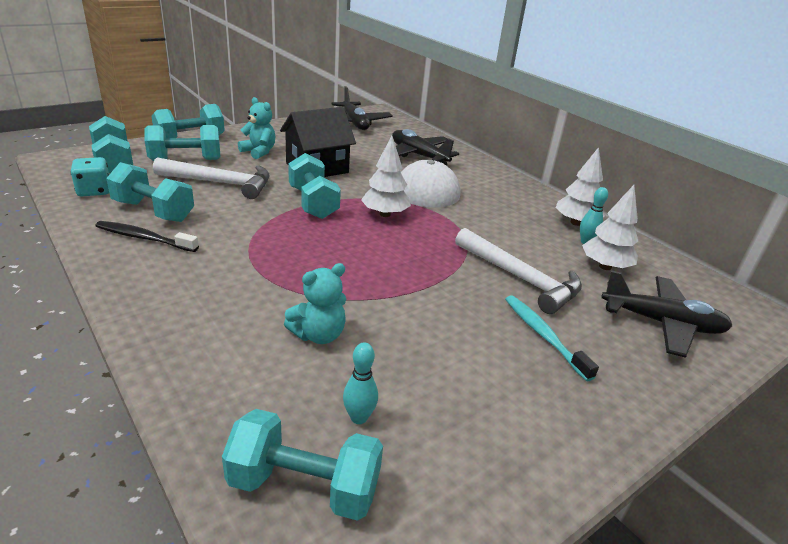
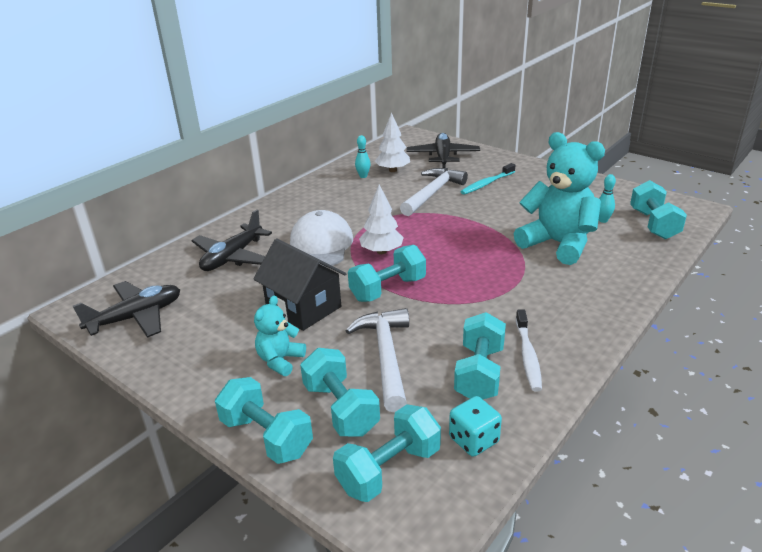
camera: 100 degrees left, 0 degrees up
(145, 238) = (528, 355): black toothbrush -> white toothbrush
(318, 335) = (558, 244): turquoise teddy bear -> turquoise teddy bear, size x1.99
(575, 223) = (335, 180): white tree -> none

